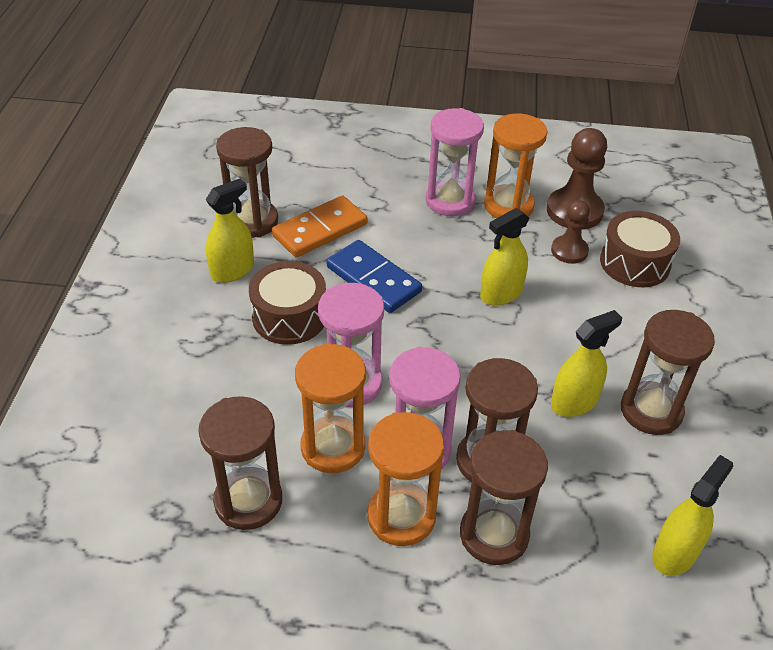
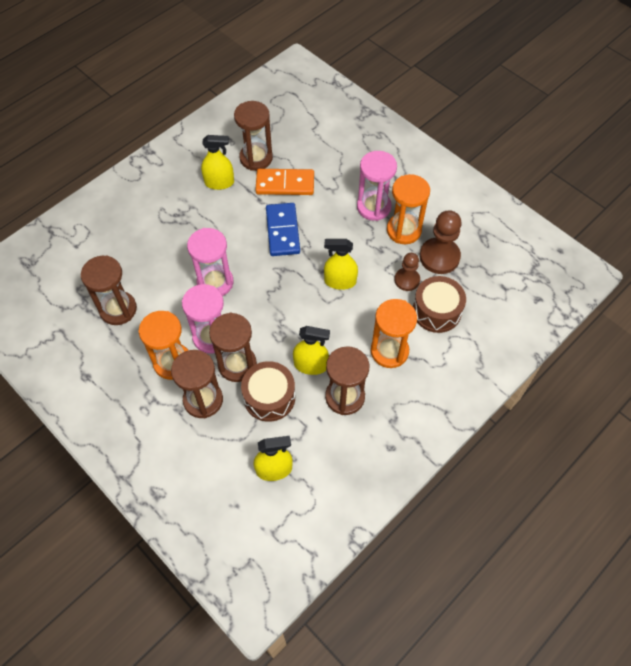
camera: 40 degrees right, 15 degrees up
(289, 317) = (221, 227): brown drum -> brown drum (269, 397)
(333, 447) = (176, 309): orange hourglass -> orange hourglass (389, 351)

